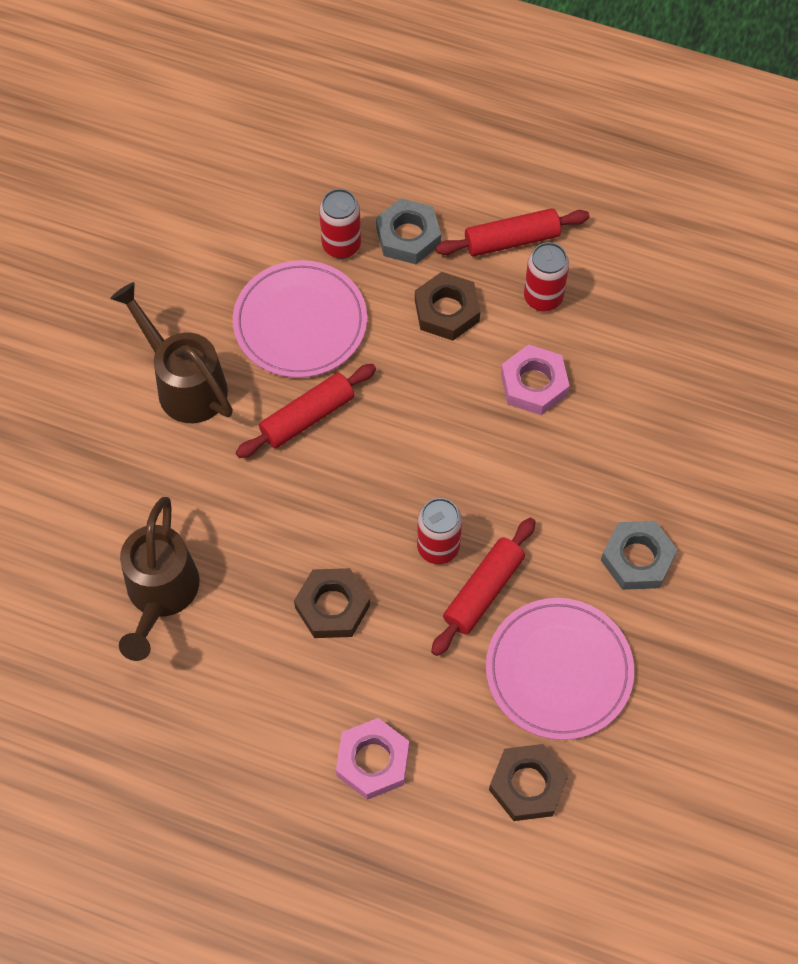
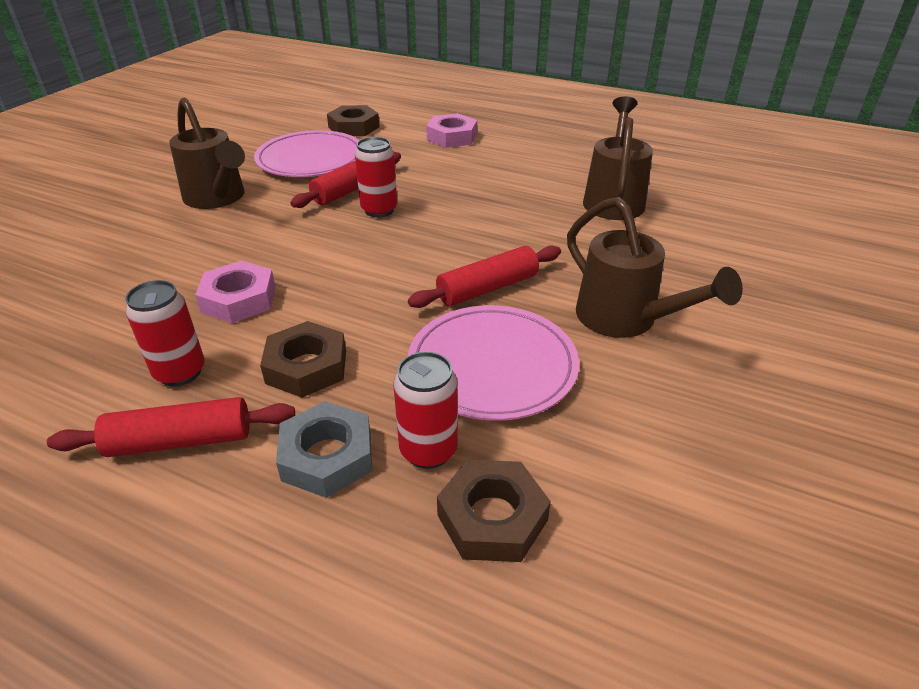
camera: 175 degrees left, 25 degrees down
(332, 606) = (473, 189): brown nut -> brown nut (492, 518)
(637, 559) = (217, 198): grey nut -> brown watering can

